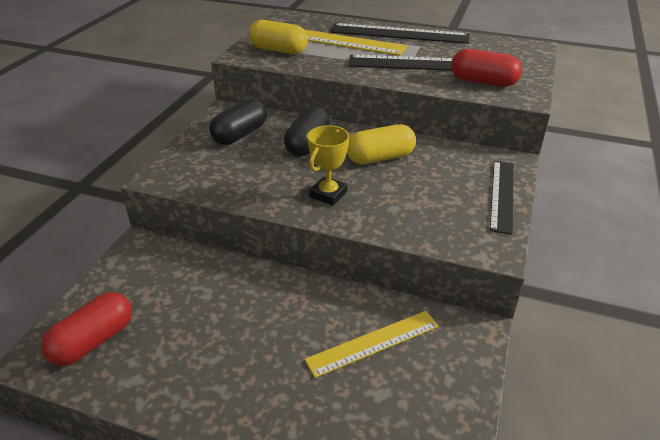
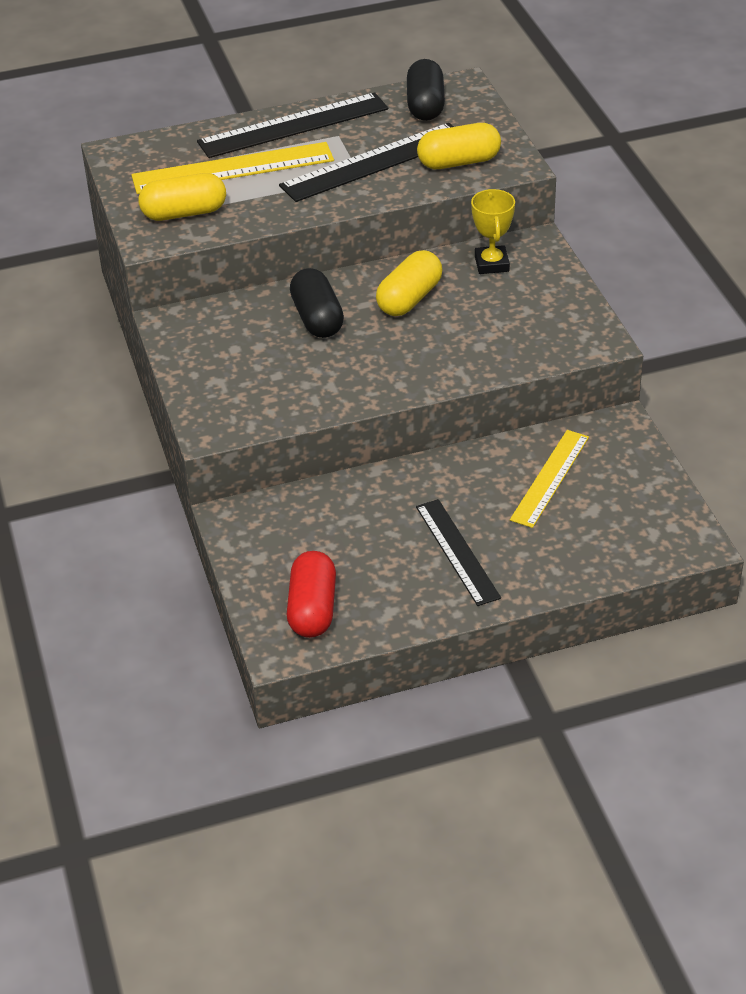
camera: 35 degrees left, 5 degrees up
(240, 134) = (229, 342): black capsule -> black capsule (425, 105)
(328, 194) = (405, 362): yellow trophy -> yellow trophy (491, 264)
(483, 82) = (459, 162): red capsule -> yellow capsule
(502, 195) = (561, 285): black ruler -> black ruler (457, 551)

